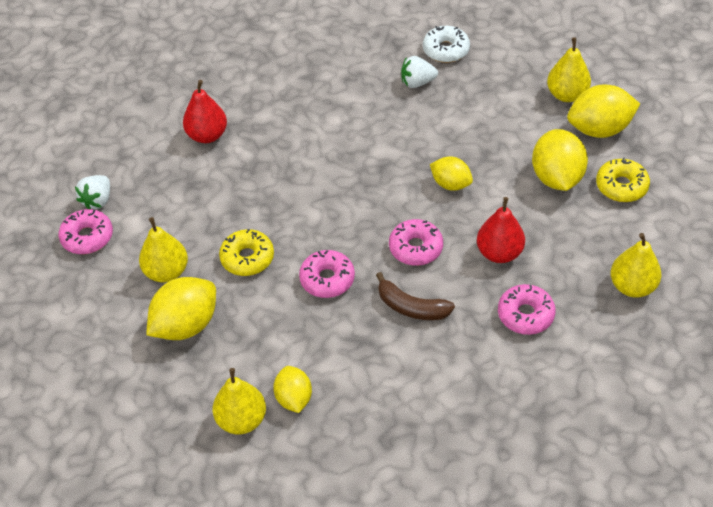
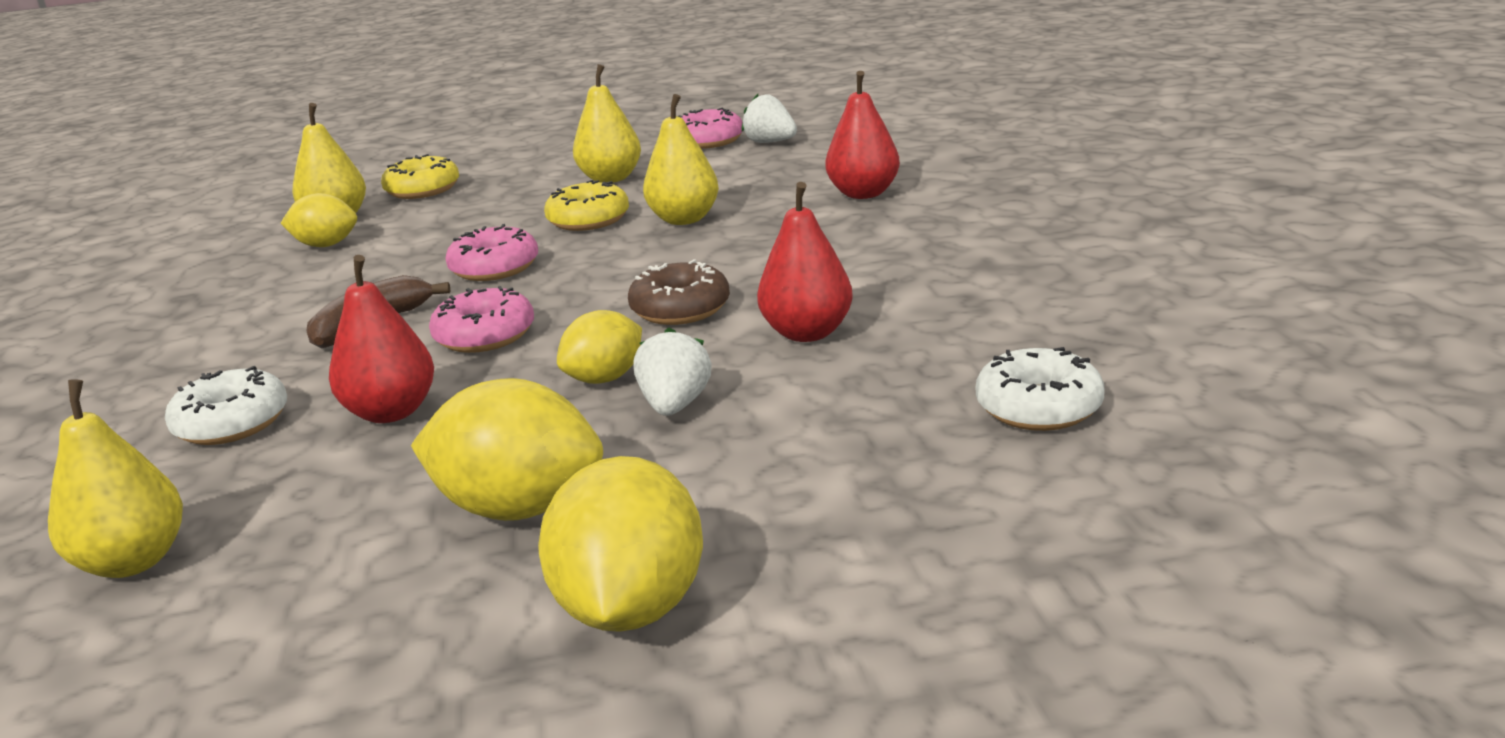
camera: 105 degrees right, 25 degrees down
(186, 325) = (512, 190): yellow lemon -> none
(373, 177) = (680, 309): none -> brown donut
(393, 125) = (807, 333): none -> red pear
(417, 82) = (929, 365): white strawberry -> white strawberry (675, 405)
(525, 315) = (232, 423): pink donut -> white donut
(566, 95) = (797, 571): yellow pear -> yellow pear (684, 219)
(621, 186) = (410, 605): yellow donut -> yellow donut (423, 189)

